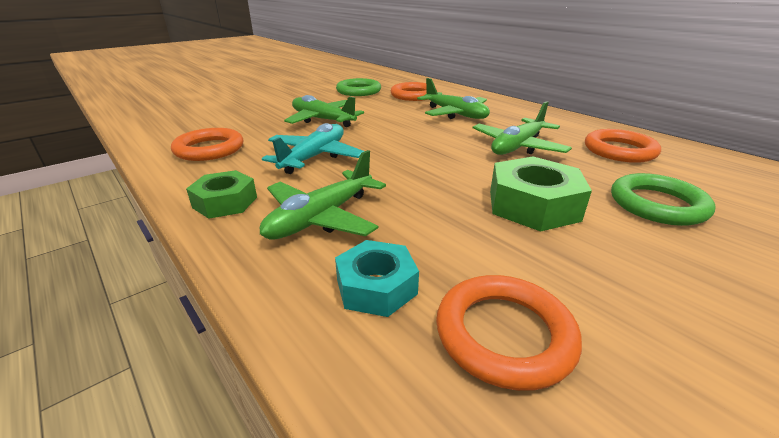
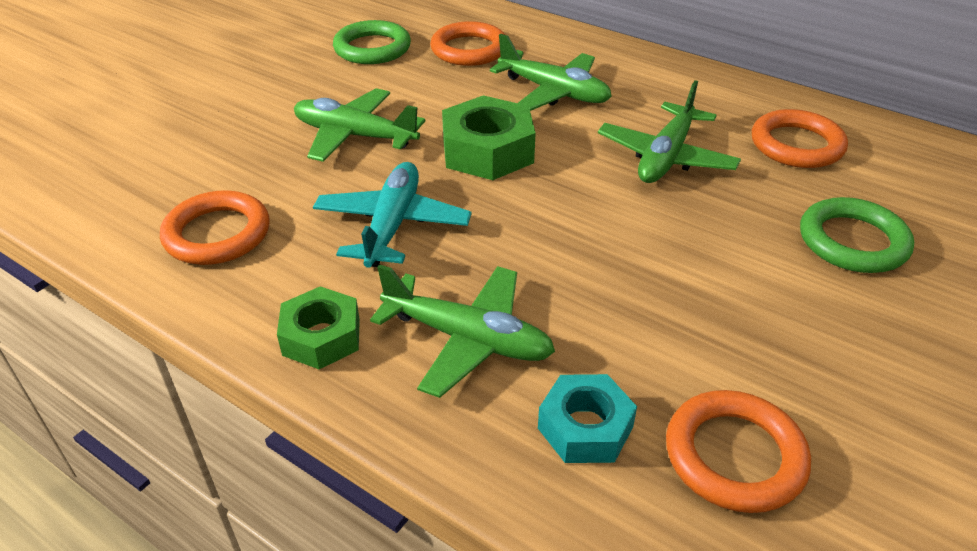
camera: 15 degrees left, 10 degrees up
(321, 218) = (468, 339): green plane -> green plane turned 90 degrees counterclockwise
(533, 205) = (715, 268): green nut -> green nut (487, 151)

